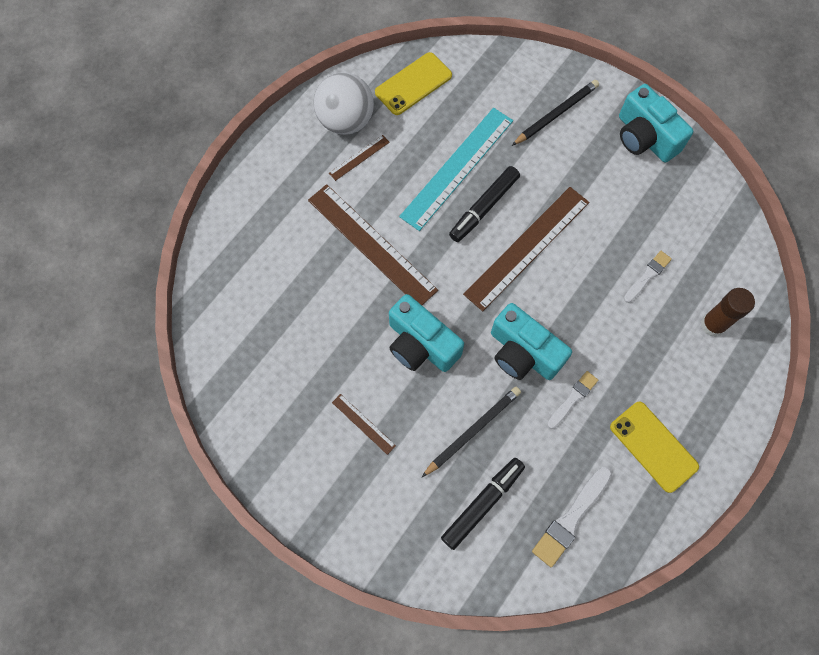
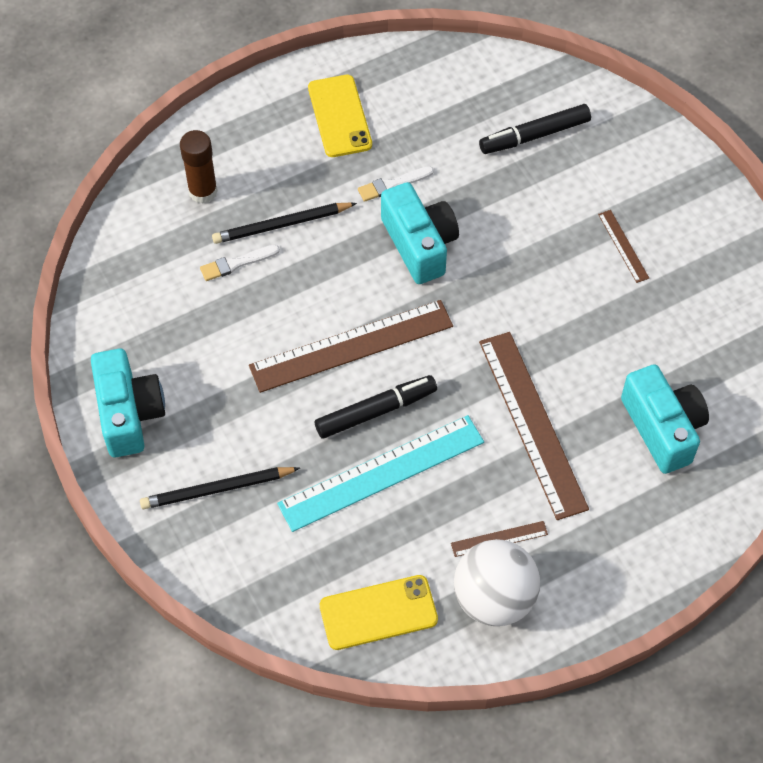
camera: 155 degrees left, 10 degrees down
(421, 344) = (526, 295): turquoise camera -> turquoise camera (662, 428)
(472, 431) = (512, 196): black pencil -> black pencil (282, 225)
(571, 518) = (456, 93): white brush -> none

